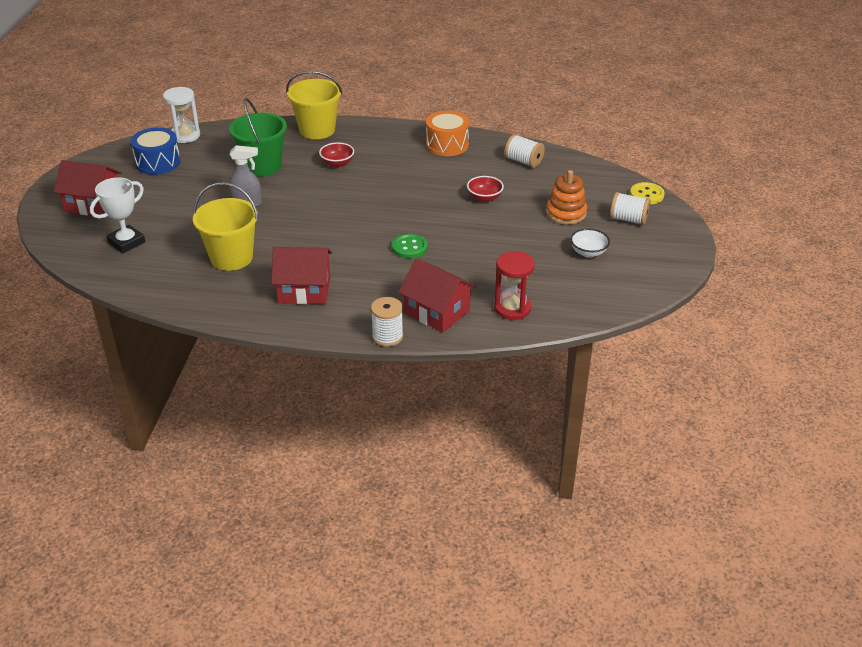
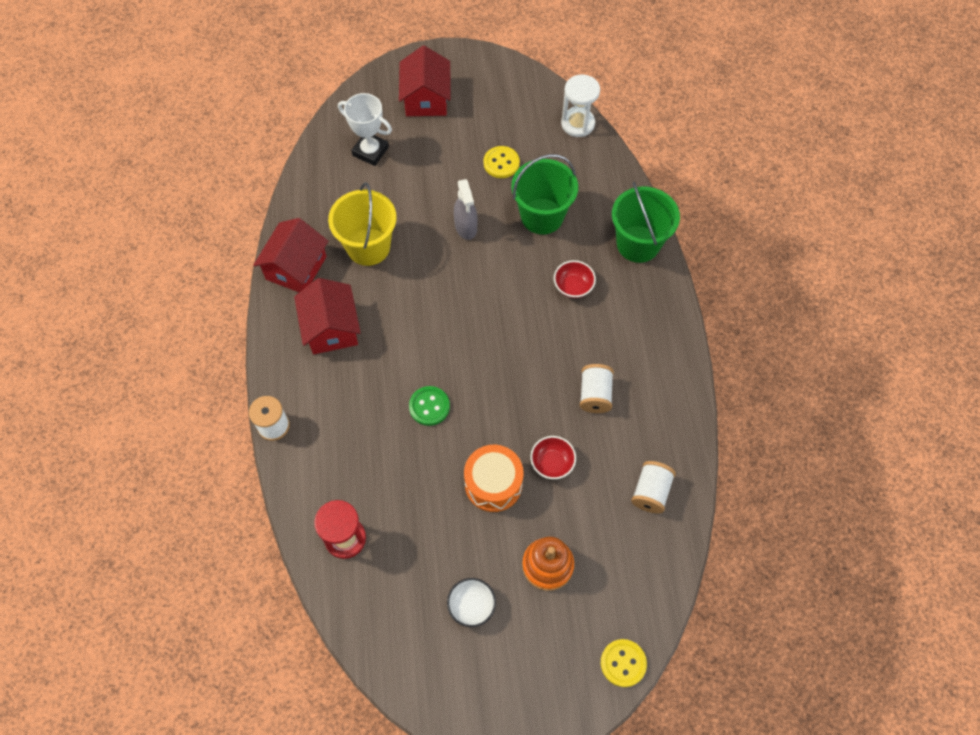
camera: 75 degrees right, 25 degrees up
(158, 162) = (516, 121): blue drum -> none
(195, 176) = (501, 163): none -> yellow button
(317, 130) = (638, 244): yellow bucket -> green bucket
(437, 312) = (323, 463): red house -> red house (296, 268)
(447, 144) = (658, 393): orange drum -> orange drum (493, 484)
(628, 219) = (556, 646): white spool -> white spool (595, 395)

